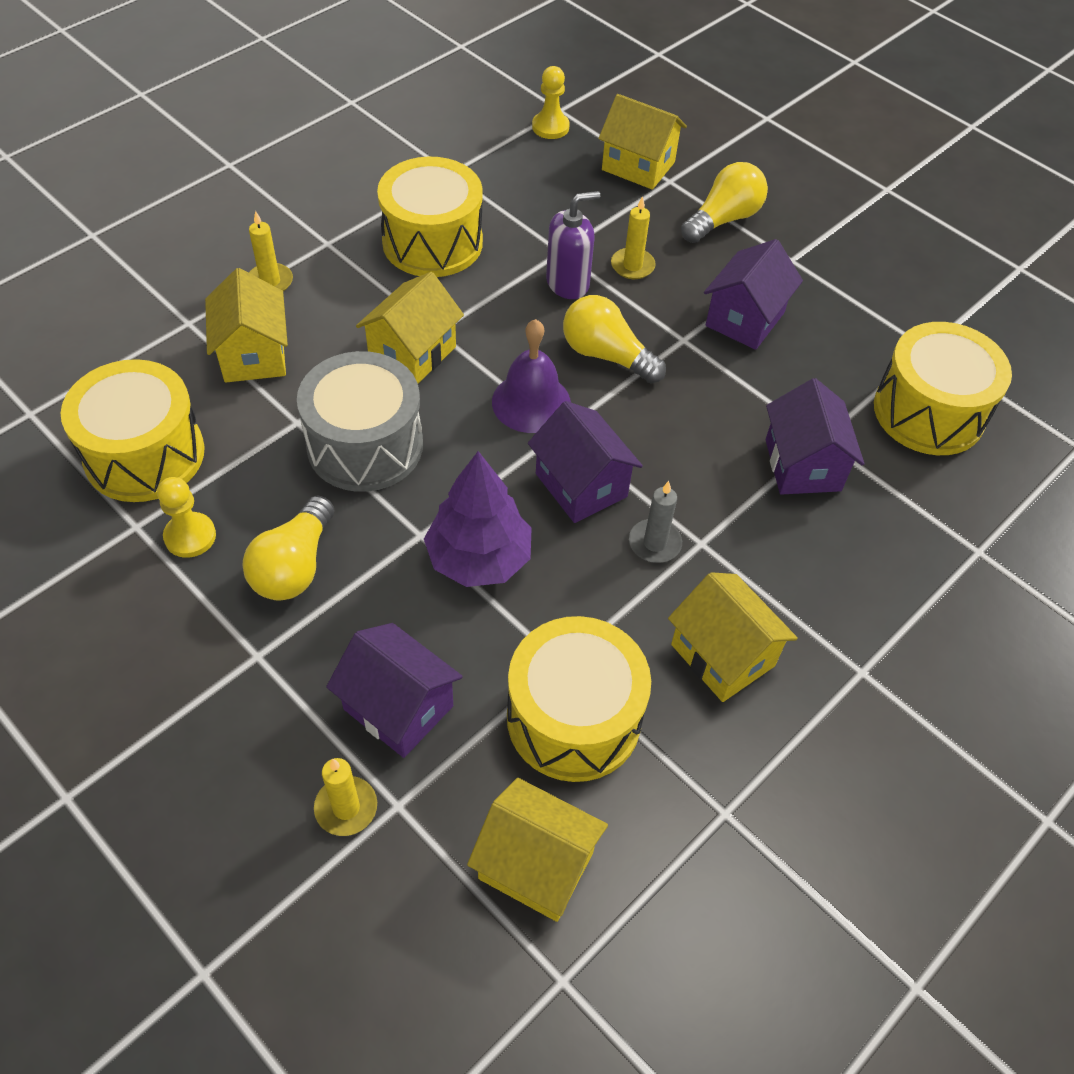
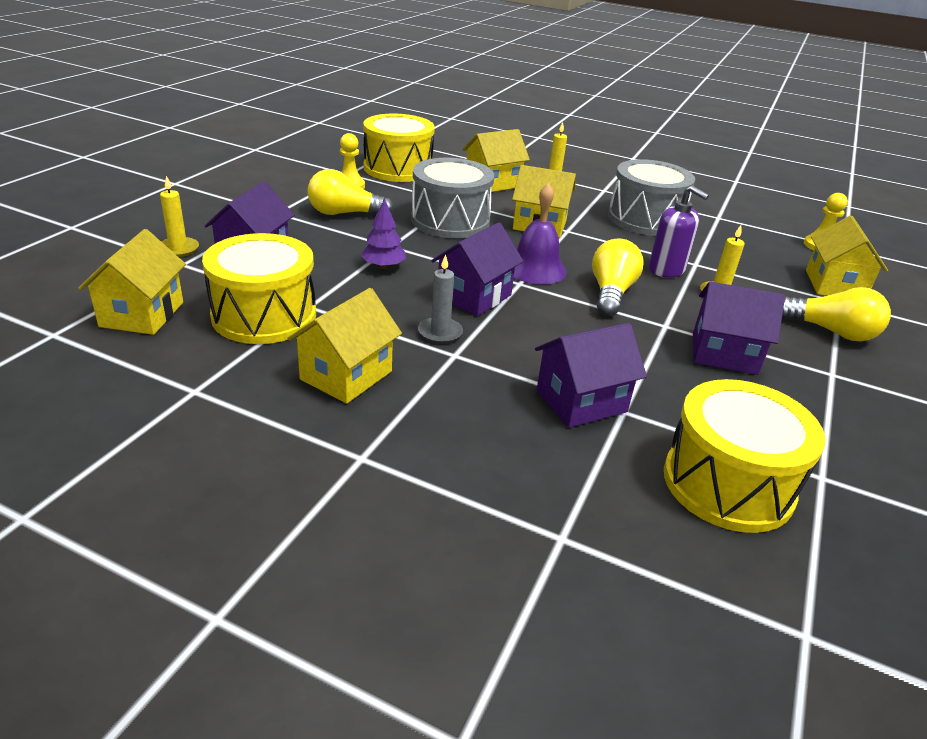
camera: 70 degrees right, 20 degrees down
(432, 242) = (645, 219): yellow drum -> grey drum
(479, 558) = (383, 266): purple tree -> purple tree, size x0.58

